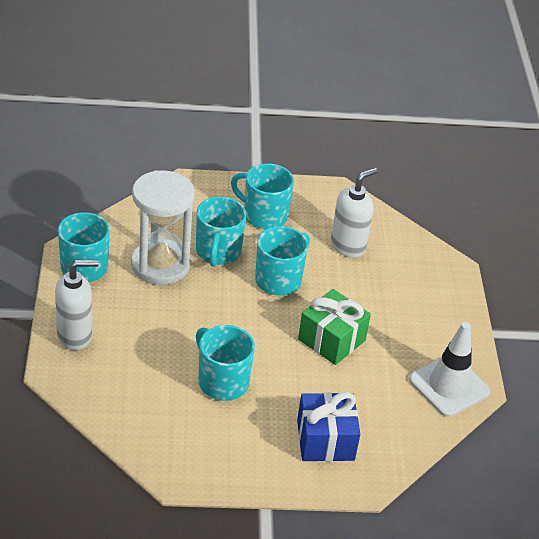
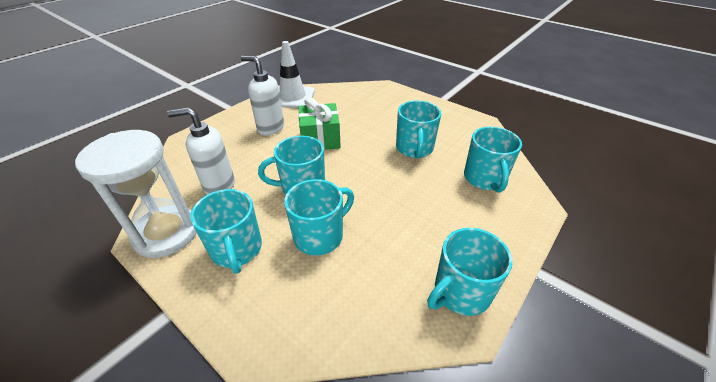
camera: 135 degrees left, 0 degrees up
(75, 336) = (507, 226): white soap dispenser -> white soap dispenser (270, 128)
(122, 379) = (484, 178): none -> turquoise mug
(160, 265) = (382, 252): white hourglass -> white hourglass (166, 233)
(325, 440) = (384, 104): blue gift -> none

